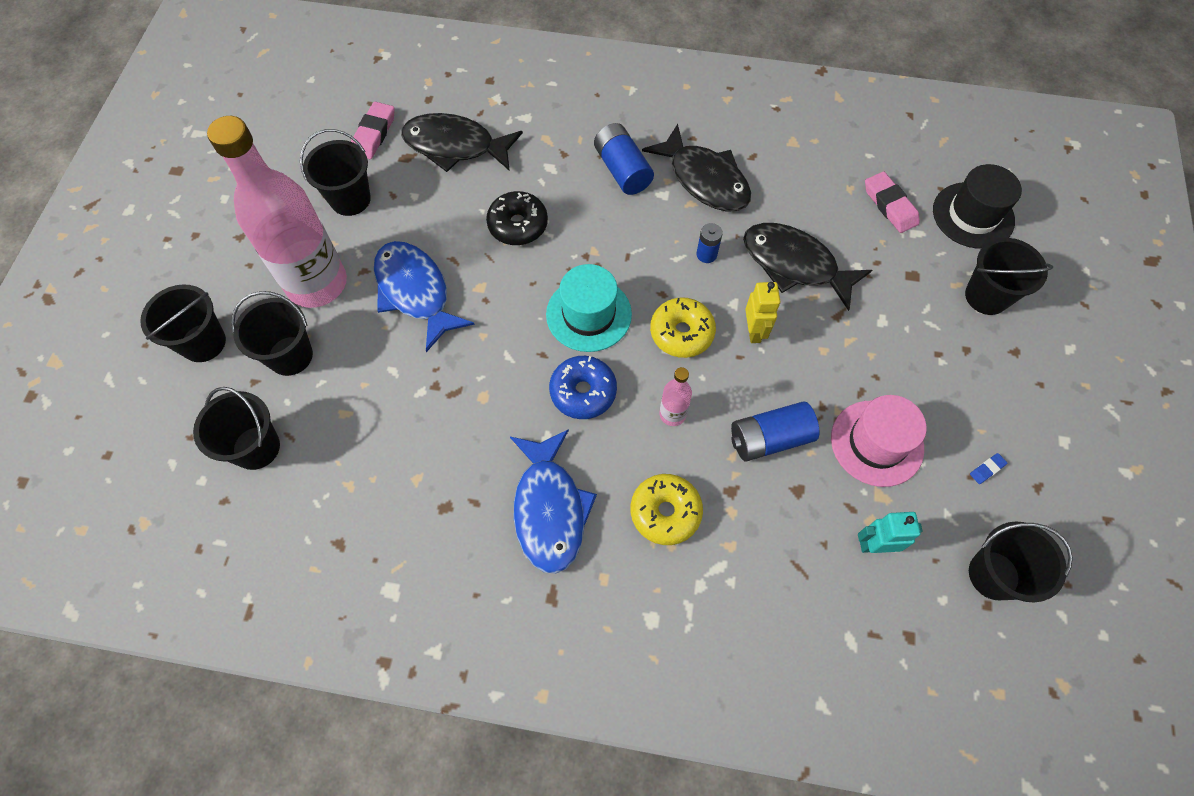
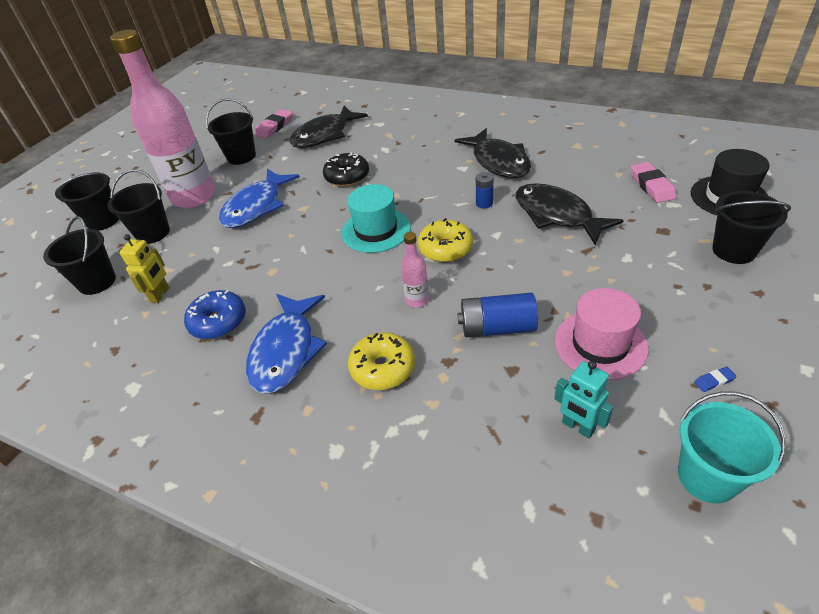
camera: 20 degrees right, 20 degrees down
(415, 292) = (256, 207): blue fish -> blue fish turned 135 degrees counterclockwise
(455, 146) = (324, 135): black fish -> black fish turned 75 degrees counterclockwise
(583, 392) = (350, 277): blue donut -> blue donut (218, 322)
(622, 170) = (437, 153): blue battery -> none
(754, 331) = (507, 253): yellow robot -> yellow robot (160, 295)
(875, 545) = (578, 427): turquoise robot -> turquoise robot turned 150 degrees counterclockwise
(993, 575) = (707, 477): black bucket -> turquoise bucket

